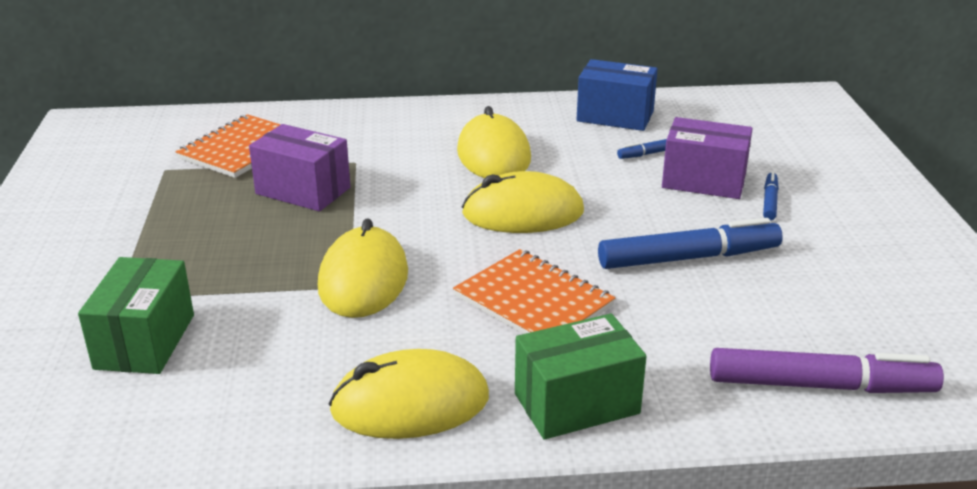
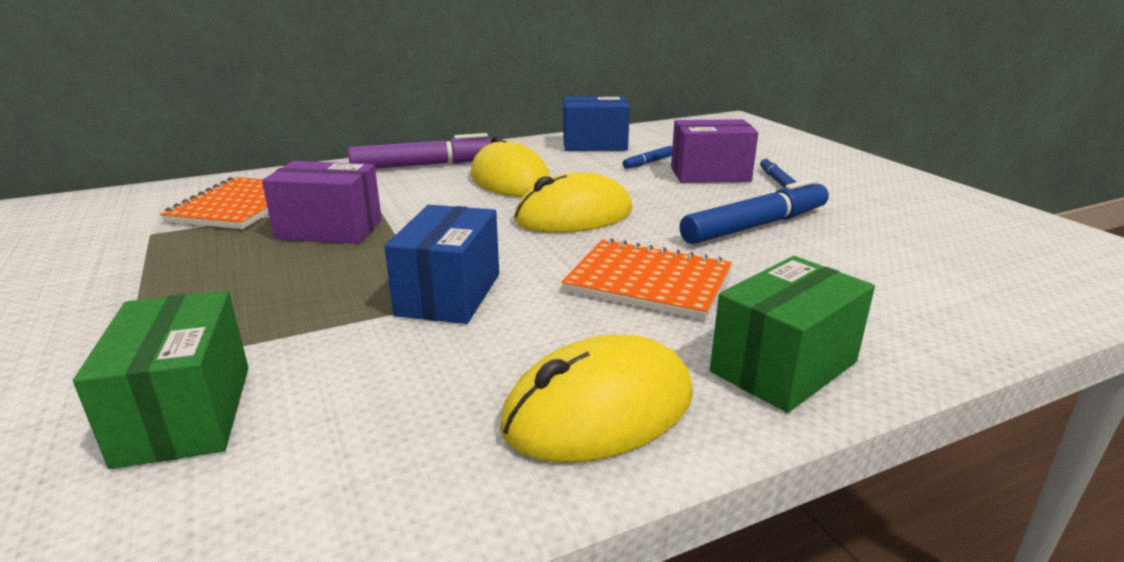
camera: 20 degrees left, 5 degrees down
(363, 279) = (449, 294): yellow mouse -> blue box
(819, 385) = (980, 301): purple marker -> purple marker (425, 165)

